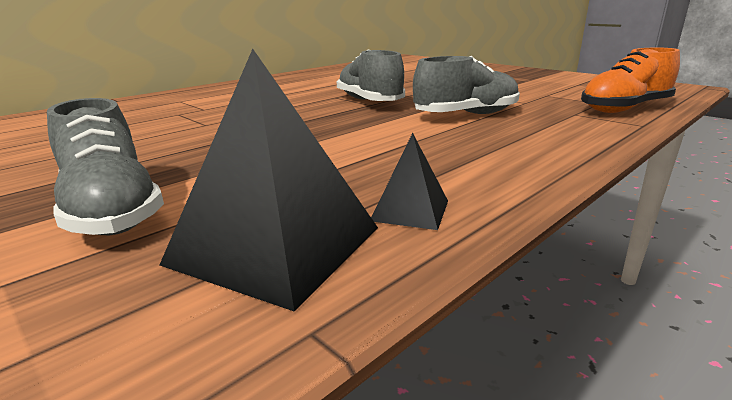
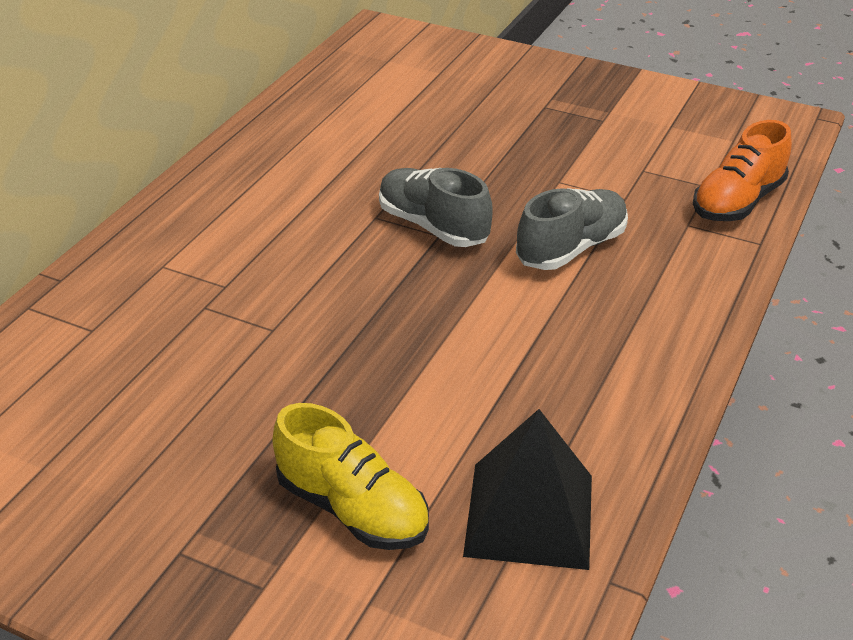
camera: 20 degrees left, 15 degrees up
(112, 210) = (352, 508): grey shoe -> yellow shoe
(410, 210) = (604, 448): black pyramid -> none

